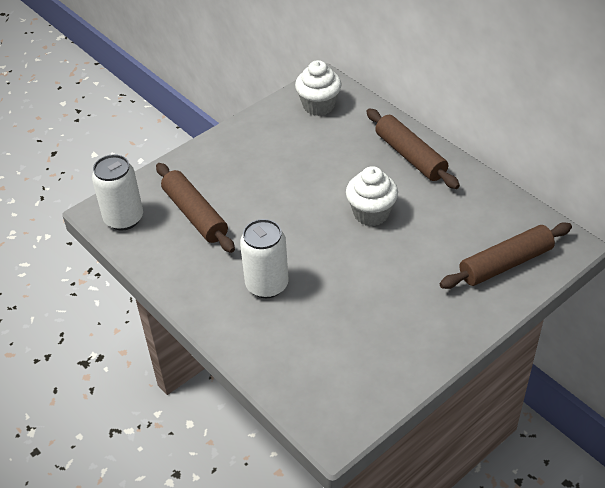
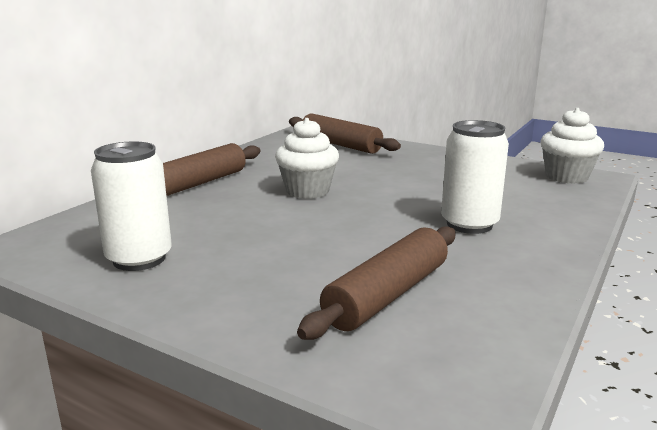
camera: 110 degrees left, 25 degrees down
(124, 219) = (456, 368): white can -> white can (139, 259)
(318, 106) = (80, 243): white cupcake -> white cupcake (566, 177)

